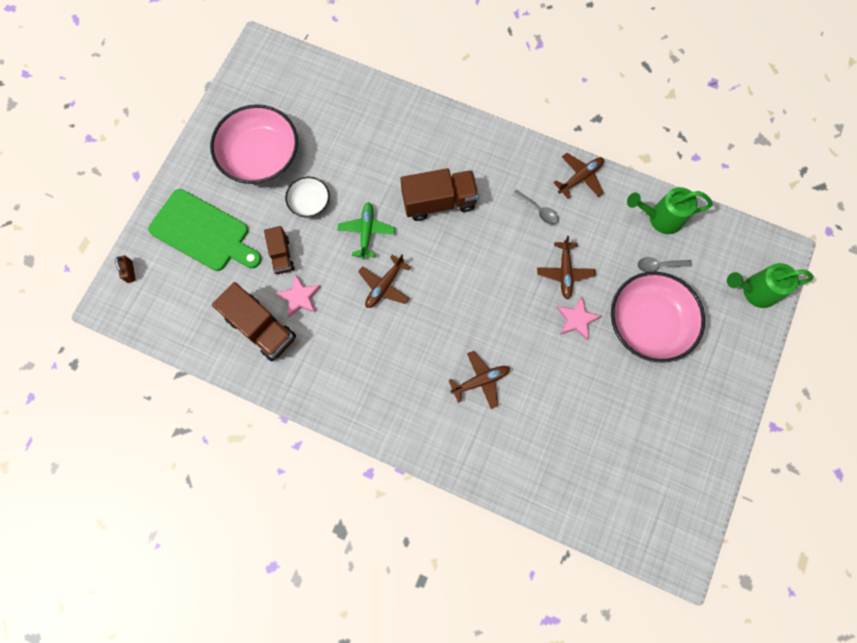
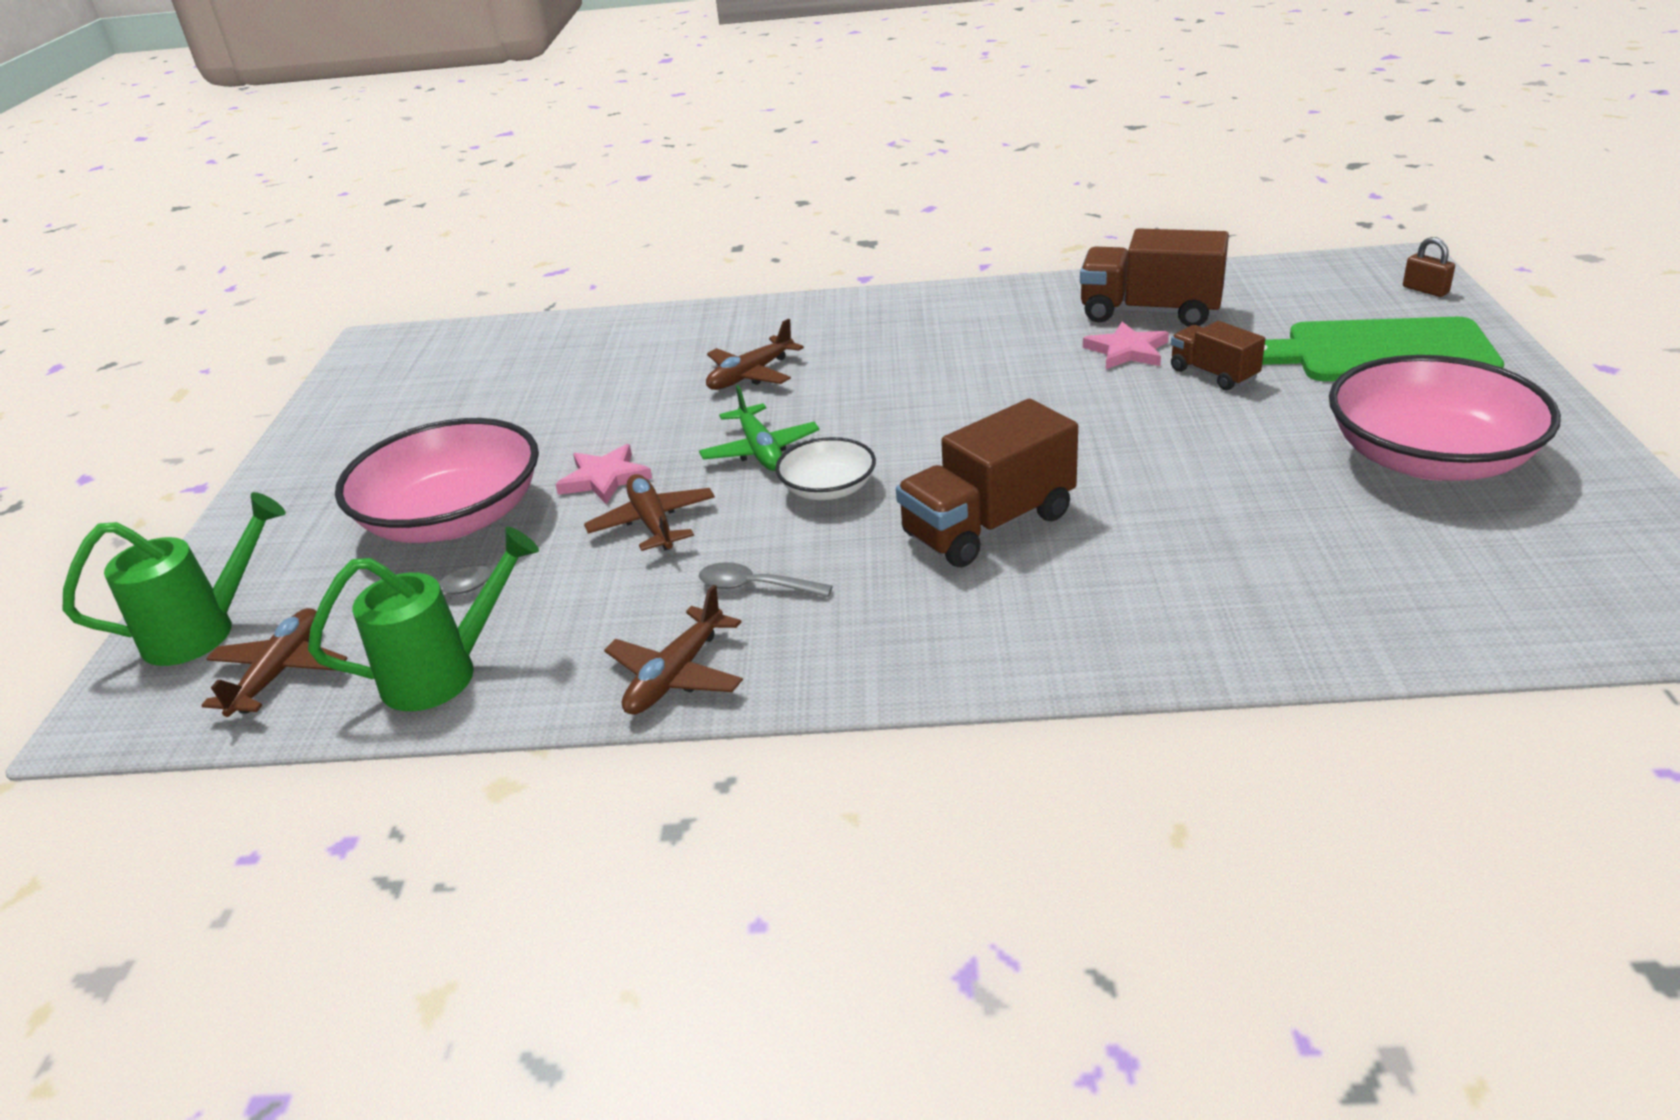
camera: 160 degrees right, 40 degrees down
(309, 202) = (1247, 439): white bowl -> white bowl (828, 488)
(366, 232) = (1095, 443): green plane -> green plane (760, 450)
(384, 286) = (996, 403): brown plane -> brown plane (280, 672)

